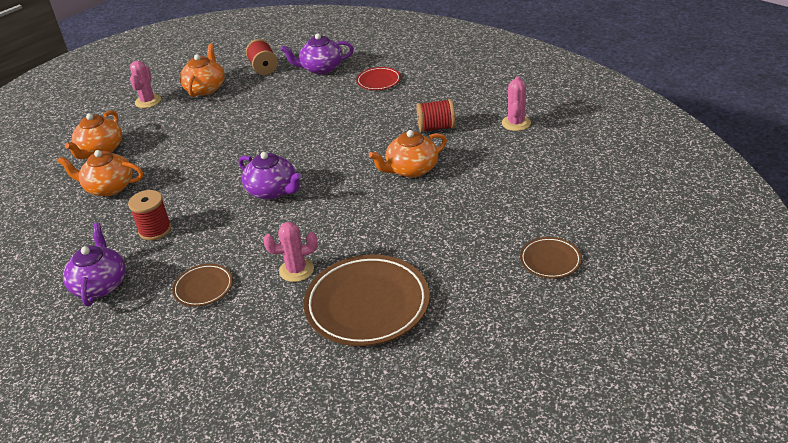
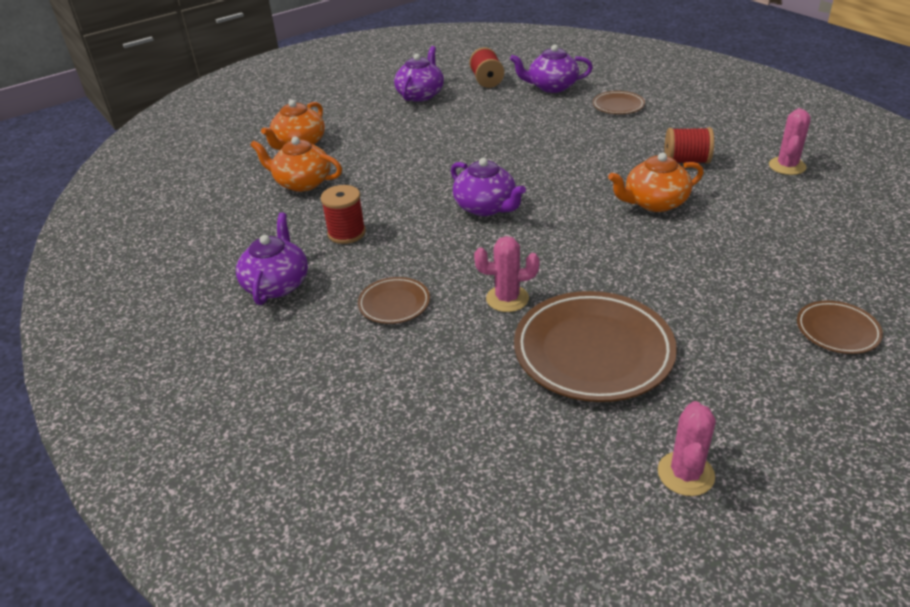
camera: 10 degrees right, 0 degrees up
(148, 101) = (357, 101): pink cactus -> pink cactus (685, 474)
(205, 88) = (420, 95): orange teapot -> purple teapot
(378, 81) = (618, 106): red plate -> brown plate

